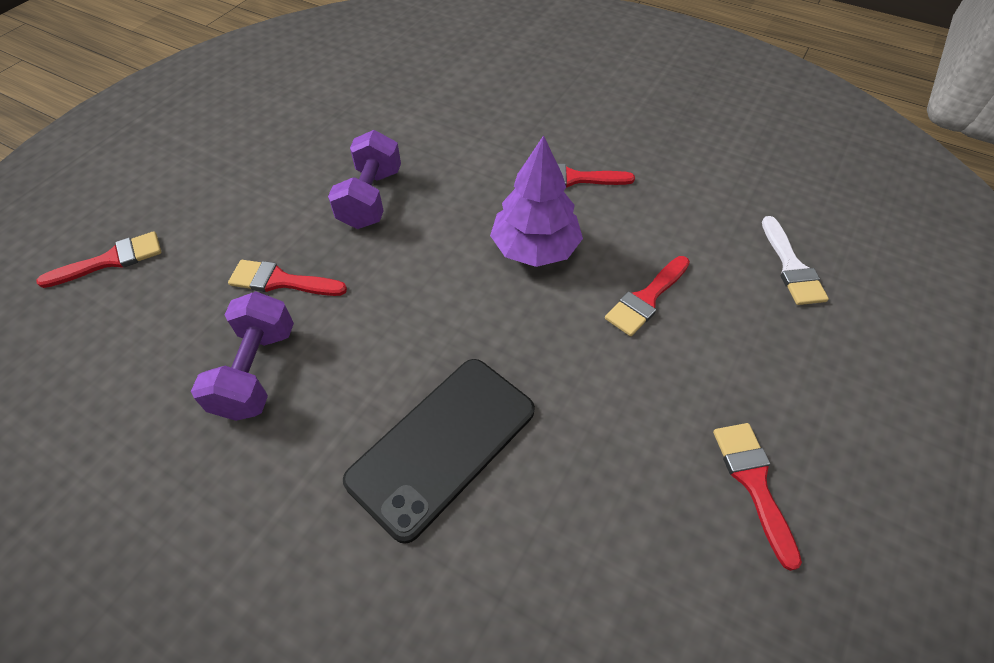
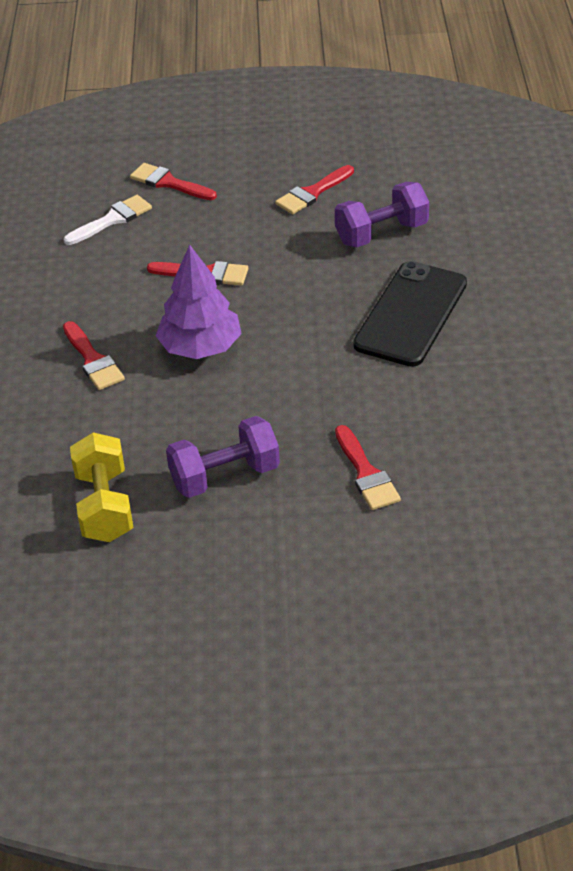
camera: 120 degrees left, 10 degrees down
(111, 260) = (453, 606): red brush -> red brush (169, 183)
(256, 371) = (452, 431): purple dumbbell -> purple dumbbell (381, 233)
(408, 131) = (105, 506): none -> yellow dumbbell
(443, 445) = (410, 314): black phone -> black phone turned 75 degrees counterclockwise

